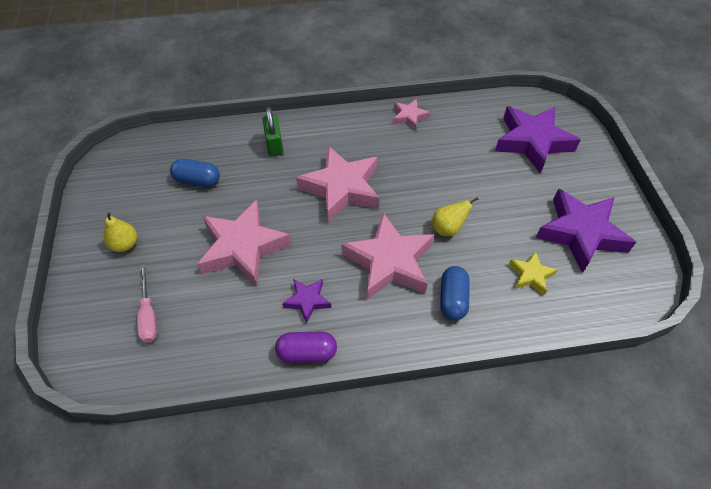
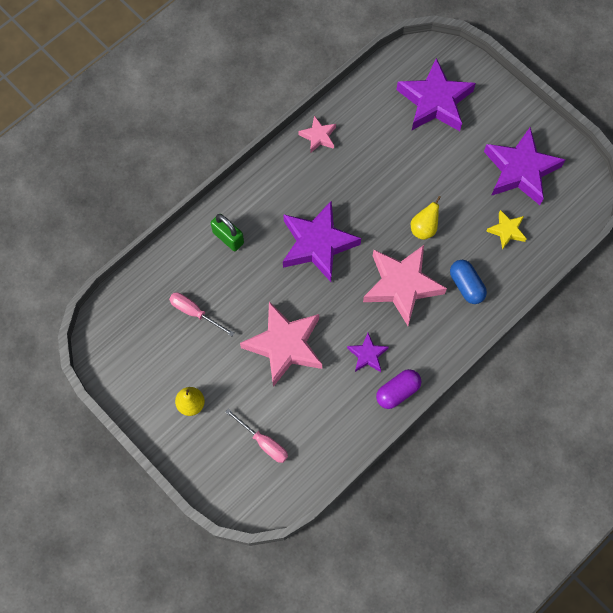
camera: 35 degrees left, 15 degrees up
(197, 180) = (195, 312): blue capsule -> pink screwdriver
(342, 188) = (317, 244): pink star -> purple star

